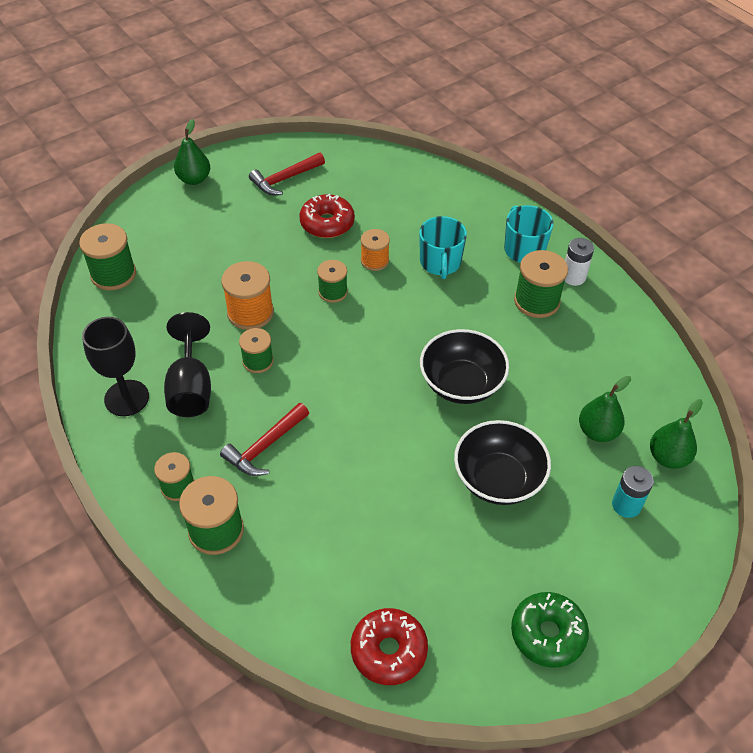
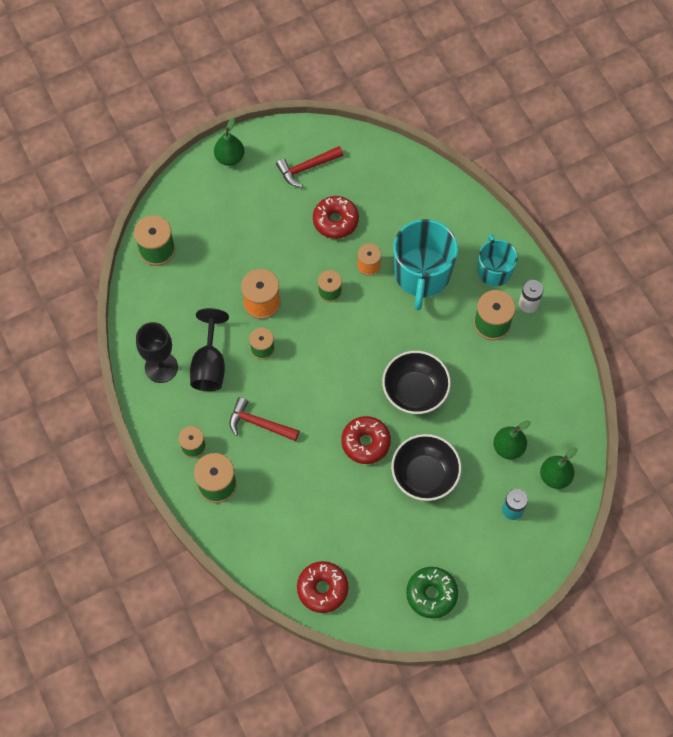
camera: 10 degrees right, 15 degrees up
(265, 447) = (259, 423): red hammer -> red hammer turned 60 degrees clockwise
(411, 450) = (365, 442): none -> red donut
(440, 263) = (422, 274): turquoise mug -> turquoise mug, size x1.64

